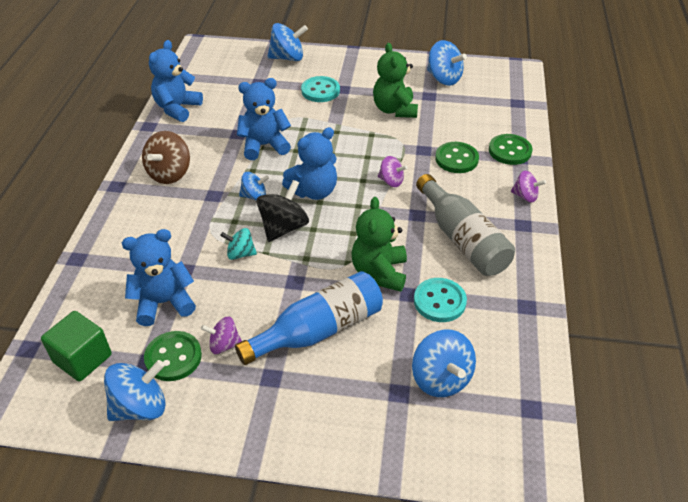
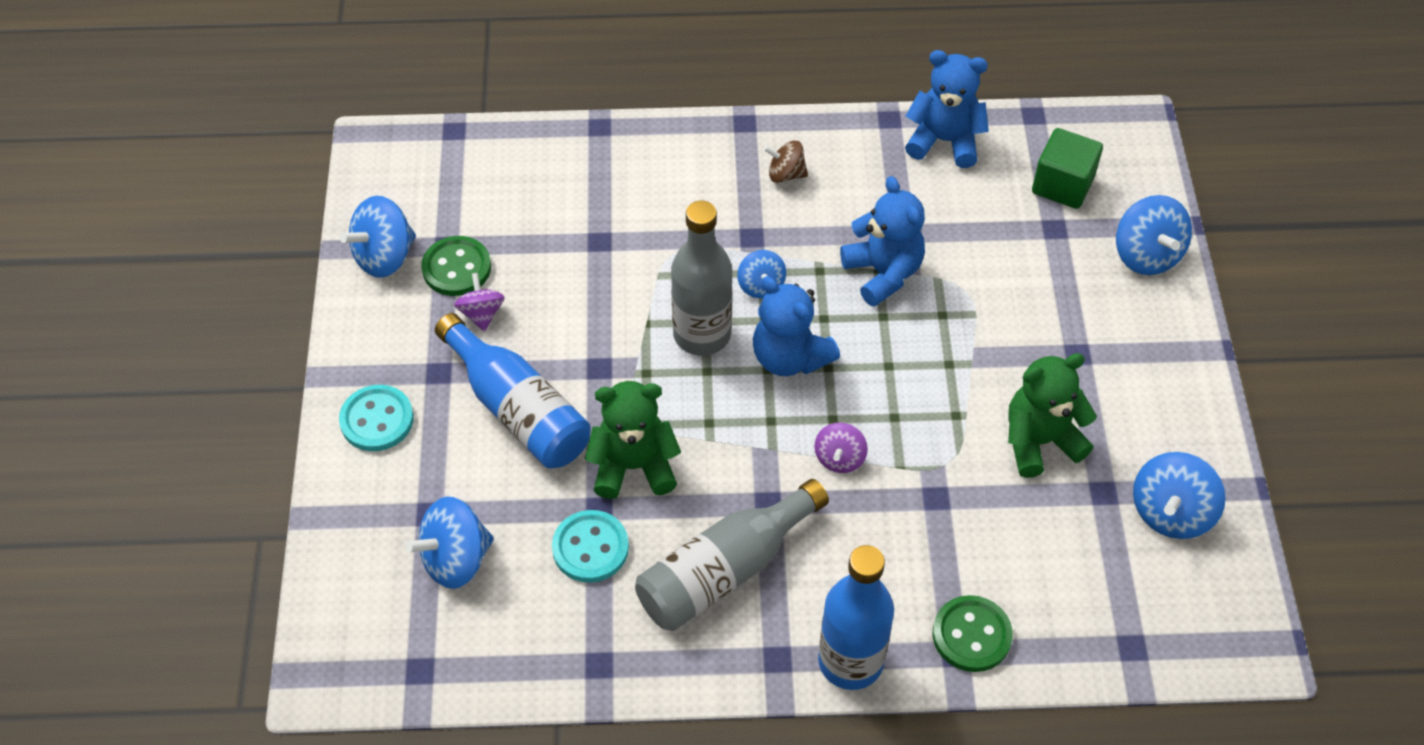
camera: 80 degrees right, 10 degrees up
(82, 358) = (445, 184): green cube -> green cube (1062, 185)
(140, 407) = (385, 256): blue spinning top -> blue spinning top turned 90 degrees clockwise
(164, 302) = (540, 235): blue teddy bear -> none
(169, 173) = (785, 174): brown spinning top -> brown spinning top, size x0.61
(240, 254) = (640, 295): turquoise spinning top -> none
(283, 227) = (702, 334): black spinning top -> grey bottle
(320, 91) = (1059, 321): turquoise button -> turquoise button (377, 420)
(456, 159) = (924, 550): green button -> none
(525, 196) = (850, 661): purple spinning top -> blue bottle

